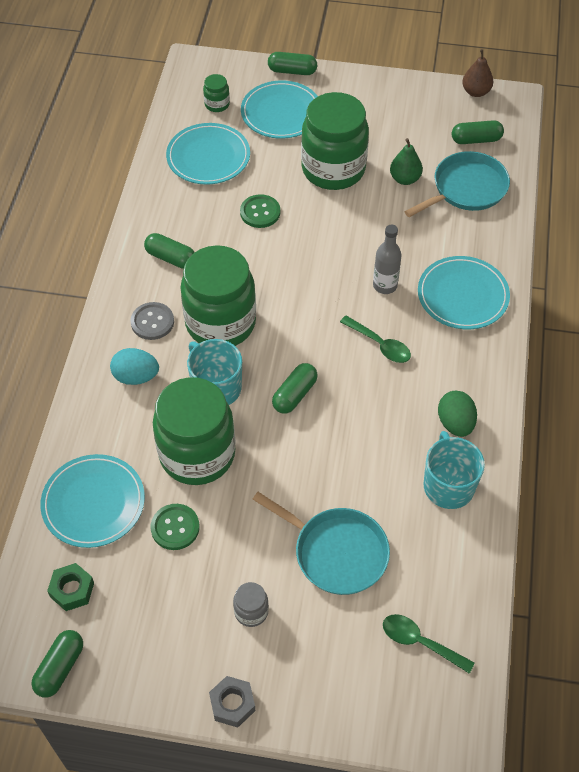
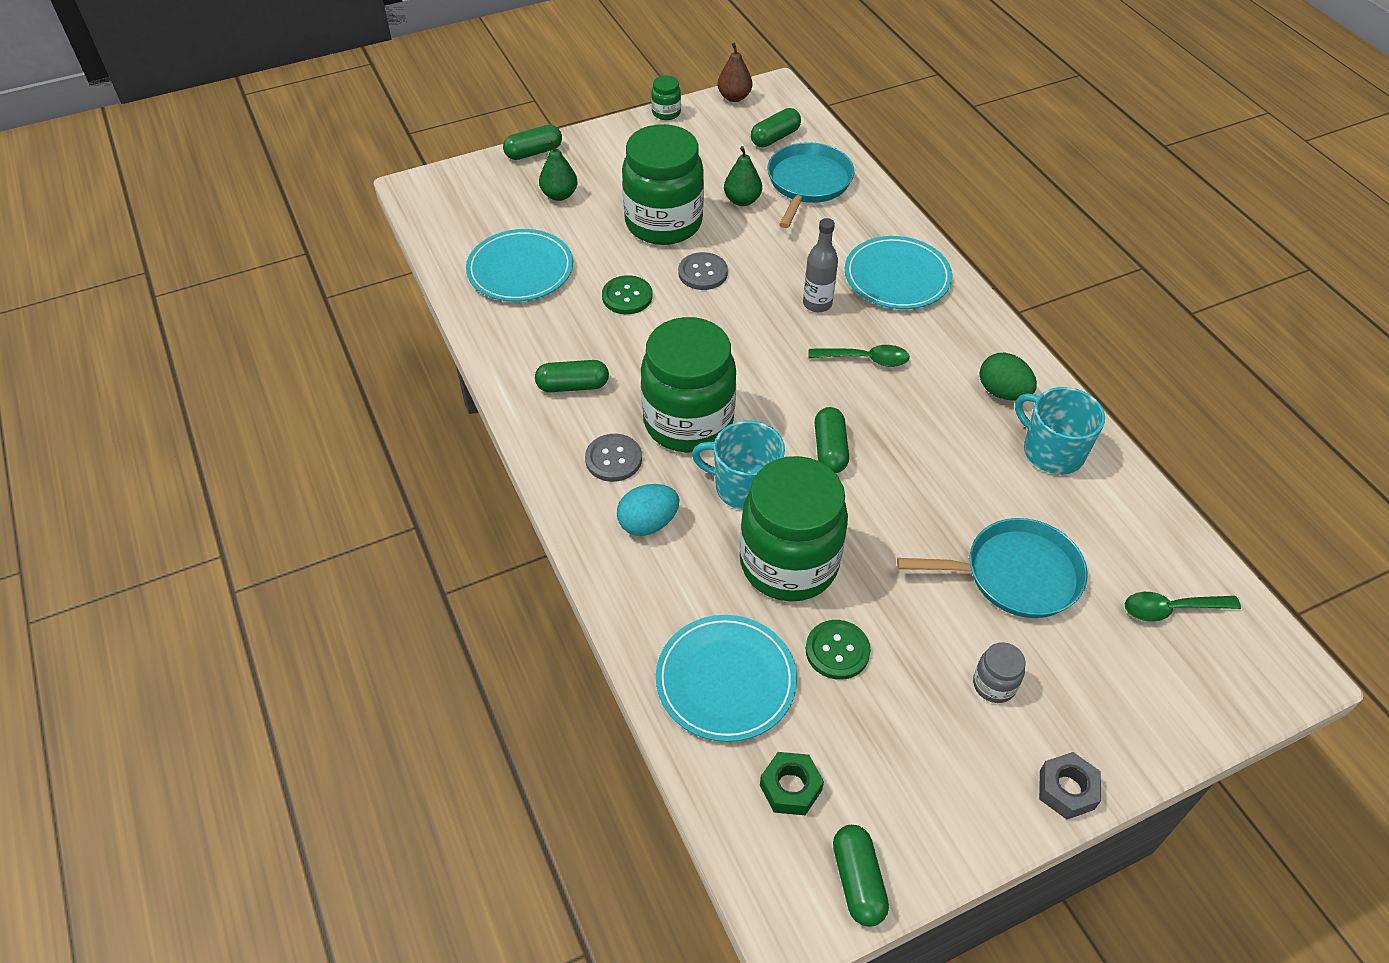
camera: 35 degrees left, 5 degrees down
(217, 104) = (482, 216): green jar -> green jar (666, 113)
(281, 113) = (559, 195): turquoise plate -> green pear
(326, 221) = (703, 273): none -> grey button

